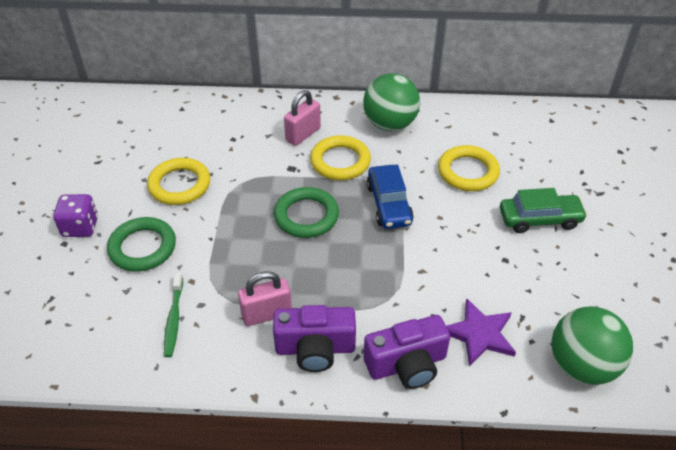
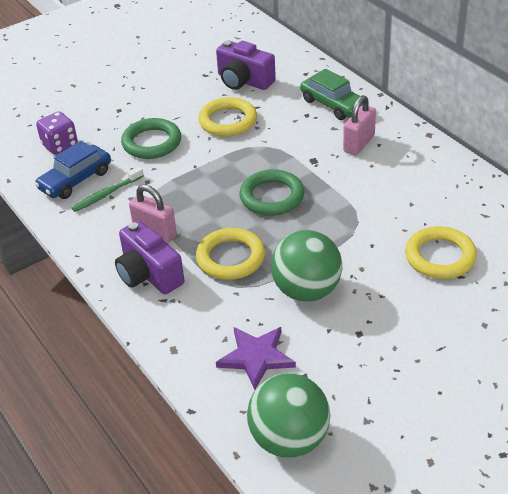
camera: 55 degrees right, 5 degrees down
(80, 227) = (139, 107): purple dice -> purple dice (60, 145)
(303, 134) = (359, 144): pink padlock -> pink padlock turned 60 degrees counterclockwise
(340, 161) = (354, 180): yellow ring -> yellow ring (231, 258)
(389, 204) = (339, 232): blue car -> blue car (75, 180)
(390, 124) = (438, 181): green ball -> green ball (307, 290)
(407, 364) = (182, 330): purple camera -> purple camera (244, 81)
(539, 219) = (438, 332): green car -> green car (333, 105)

